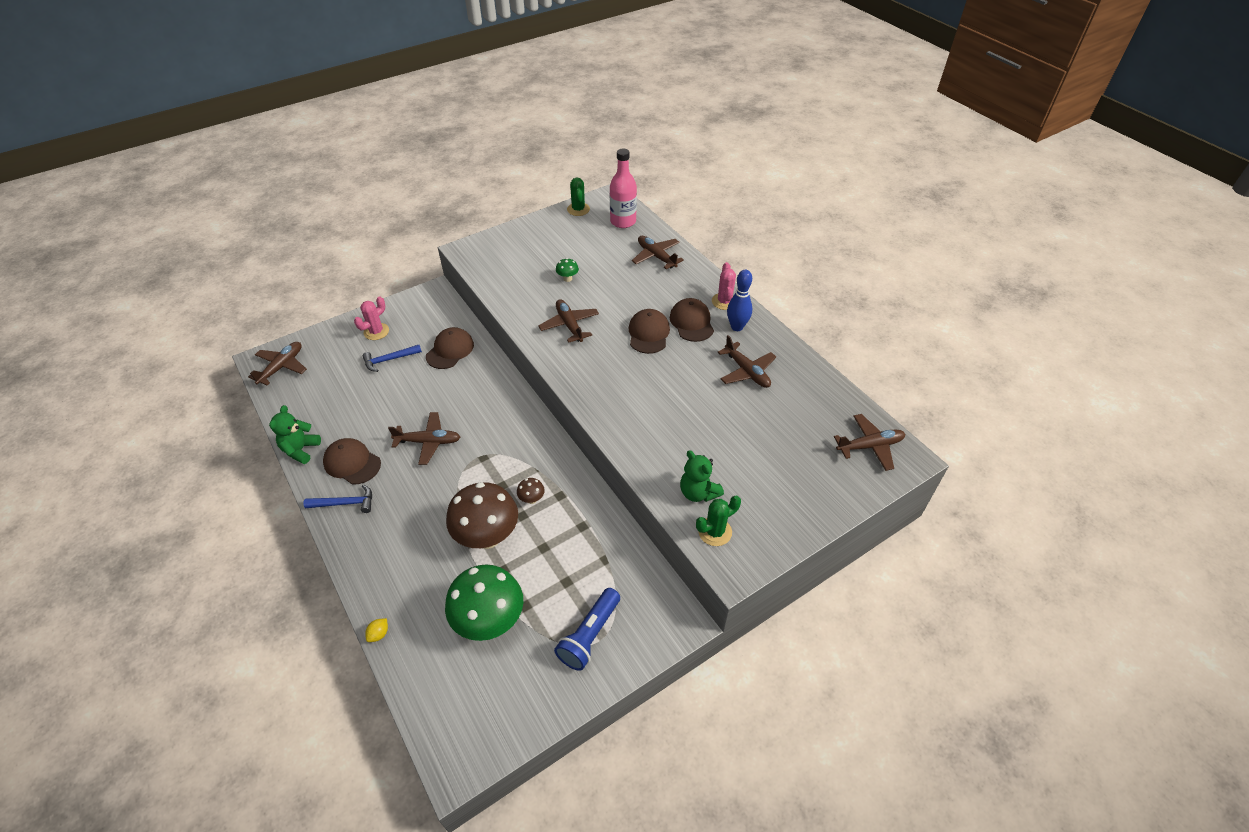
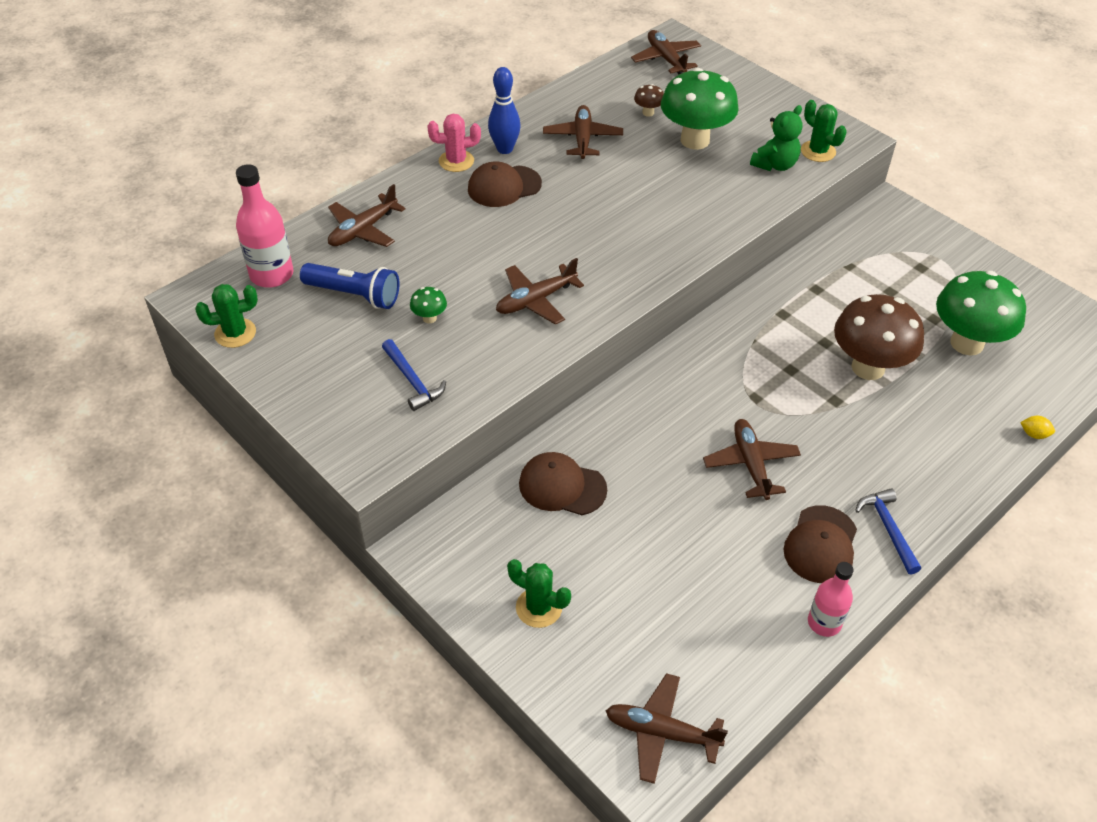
camera: 100 degrees left, 0 degrees up
(300, 450) = (824, 622): green teddy bear -> pink bottle
(376, 331) = (539, 607): pink cactus -> green cactus
(389, 360) = (603, 564): blue hammer -> blue hammer (413, 381)
(532, 499) = (799, 338): brown mushroom -> brown mushroom (648, 113)
(589, 635) = (939, 266): blue flashlight -> blue flashlight (354, 295)
(648, 333) = (535, 222): brown cap -> none
(739, 442) = (695, 140): none -> green mushroom
(746, 371) = (582, 139): brown plane -> brown plane turned 45 degrees counterclockwise

